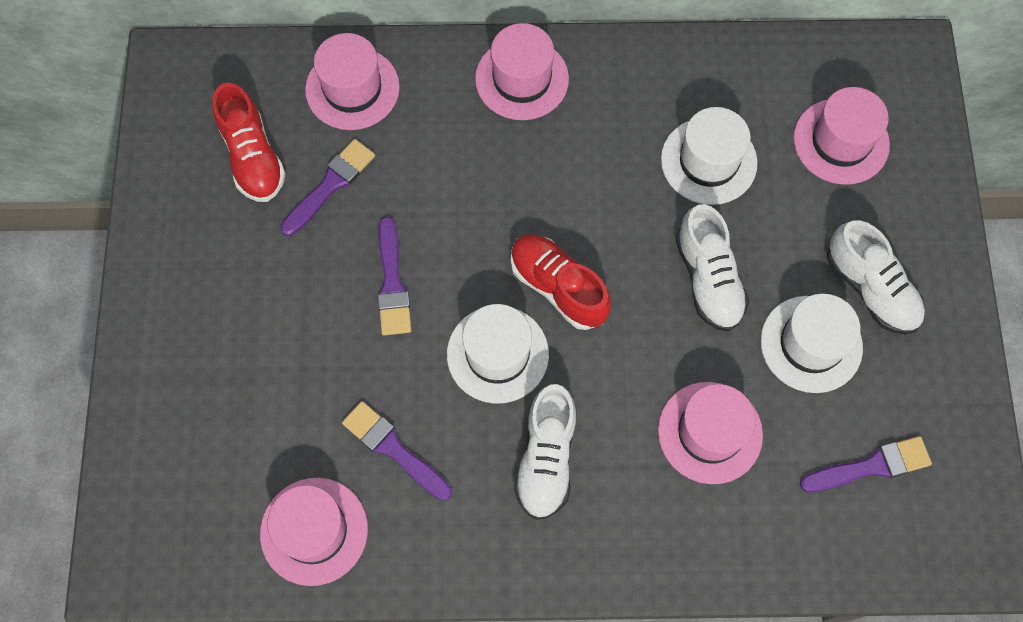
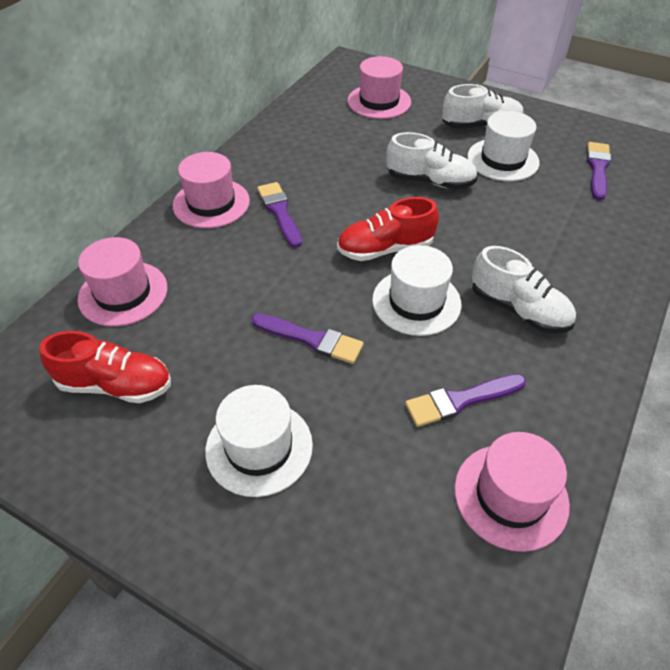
camera: 60 degrees left, 20 degrees down
(330, 185) = (192, 342): purple brush -> purple brush (279, 212)
(708, 161) = (348, 150): white hat -> white hat (259, 447)
(710, 432) = (540, 222): pink hat -> none

